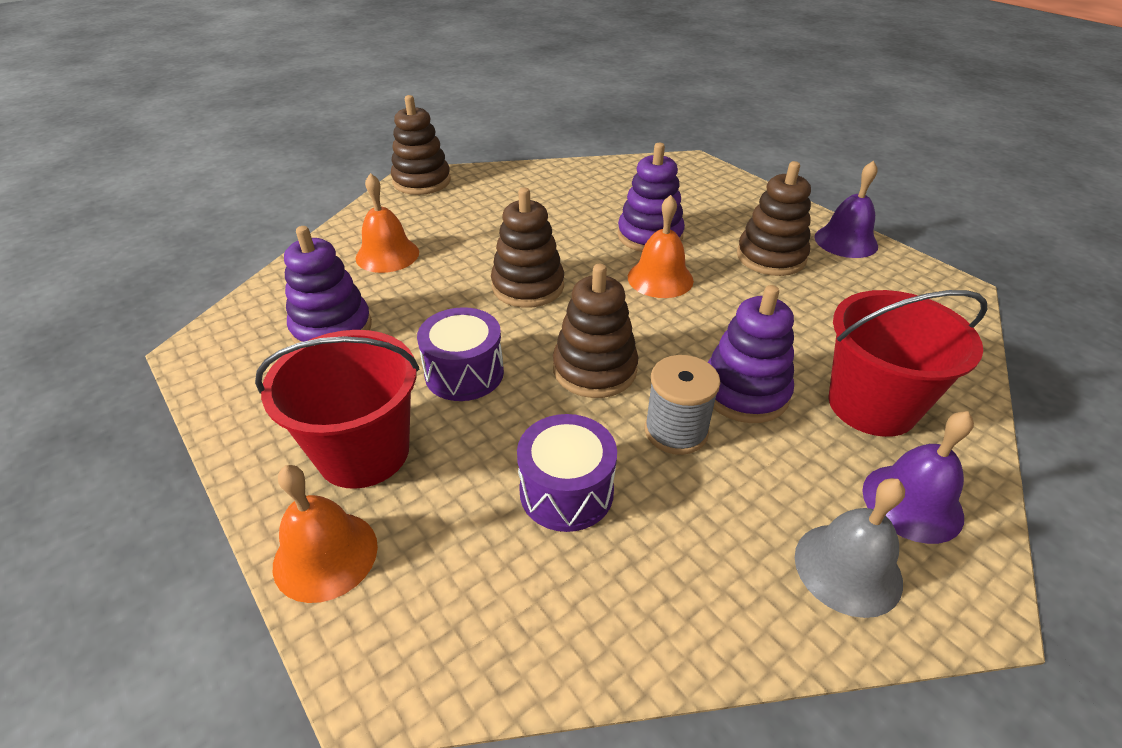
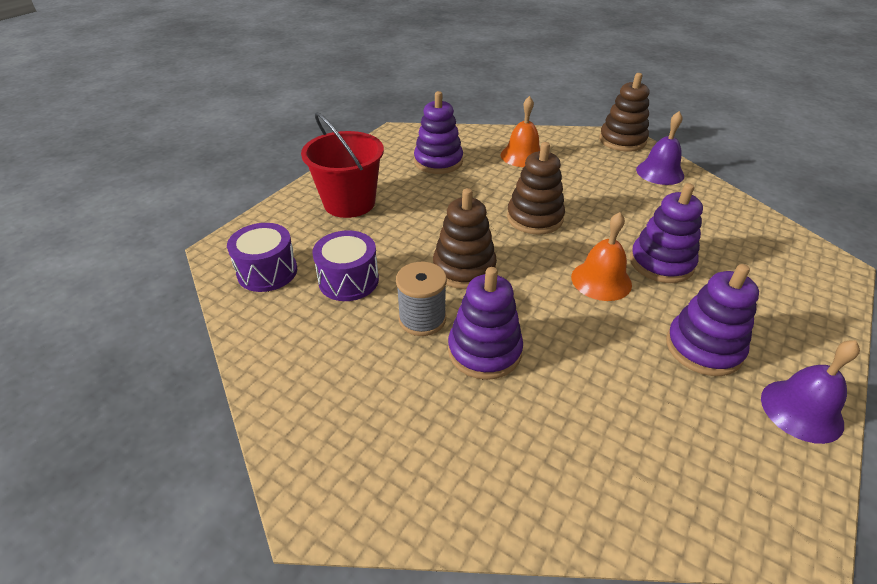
camera: 70 degrees right, 0 degrees up
(325, 555) = (282, 213): orange bell -> none
(464, 373) = (428, 217): purple drum -> purple drum (267, 272)
(771, 257) = (703, 348): brown stacking toy -> purple stacking toy
(847, 568) = (327, 427): grey bell -> none
(871, 405) = (515, 440): red bucket -> none
(912, 502) = (405, 470): purple bell -> purple bell (660, 172)

